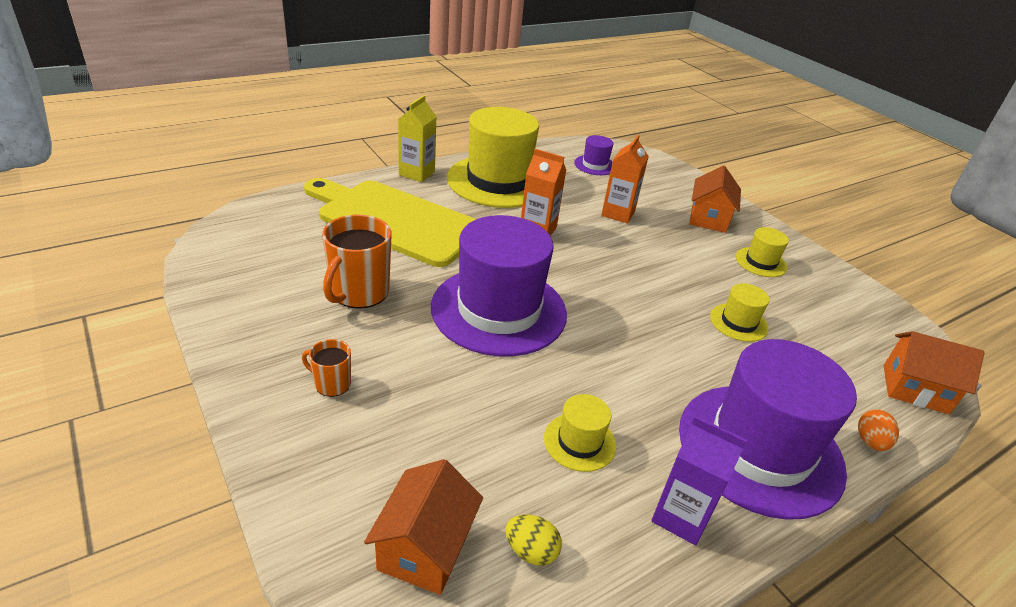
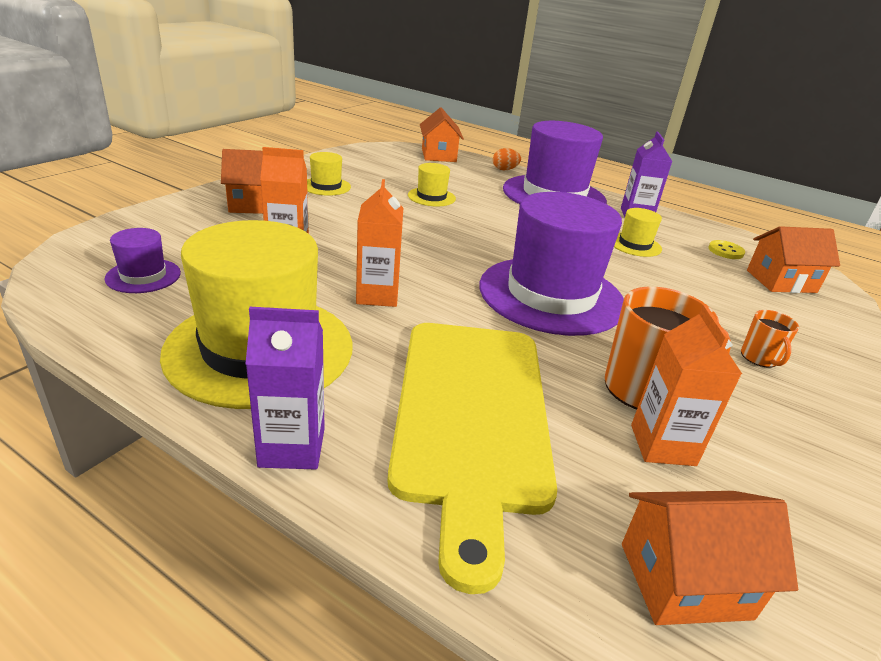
camera: 115 degrees left, 5 degrees down
(251, 232) = (684, 580): none -> orange house
(314, 271) = (662, 445): none -> orange carton
(416, 173) = (292, 447): yellow carton -> purple carton
(531, 551) = (725, 251): yellow egg -> yellow button

